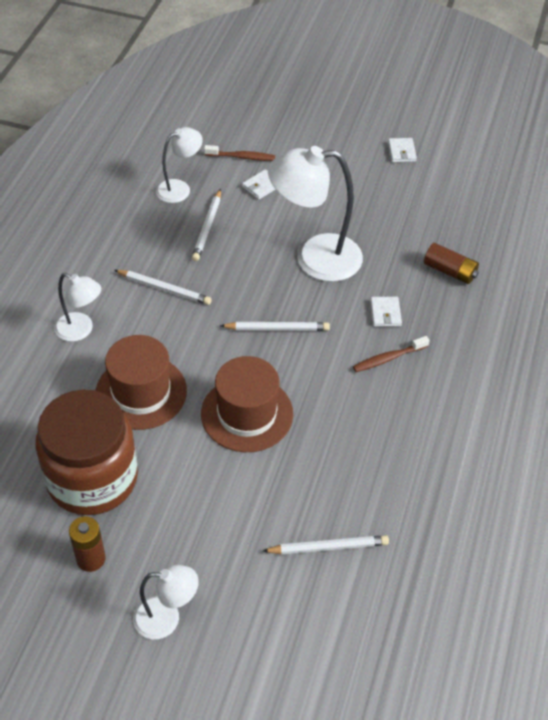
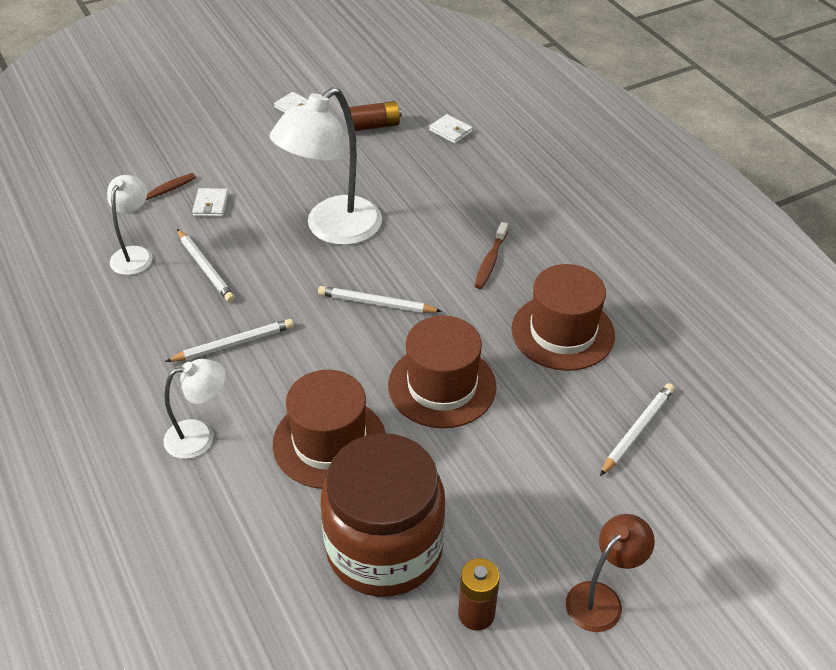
camera: 45 degrees left, 5 degrees down
(166, 618) = (601, 598): white lamp -> brown lamp
(277, 329) = (376, 303): white pencil -> white pencil turned 120 degrees counterclockwise
(370, 444) = (562, 332): none -> brown hat
(385, 313) = (443, 231): white wallet -> white wallet (450, 131)
(450, 271) = (449, 169): brown battery -> brown battery (373, 126)

